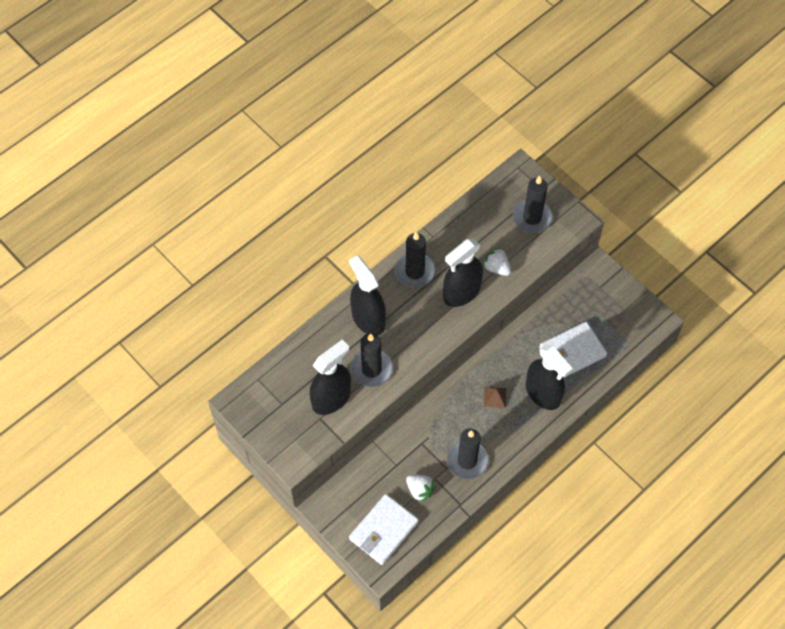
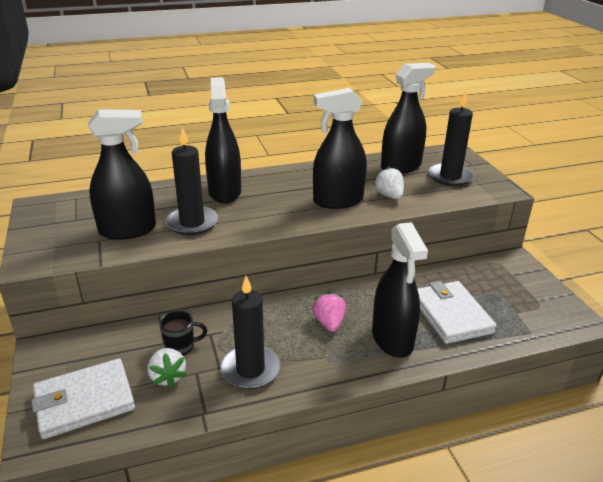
camera: 25 degrees right, 30 degrees down
(410, 463) = (181, 346): none -> black mug
(415, 271) = (300, 178): black candle -> none
(487, 218) = (401, 167): none -> black spray bottle
(495, 397) = (329, 323): brown pyramid -> pink strawberry
(572, 352) = (451, 315): white wallet -> white wallet turned 75 degrees clockwise

